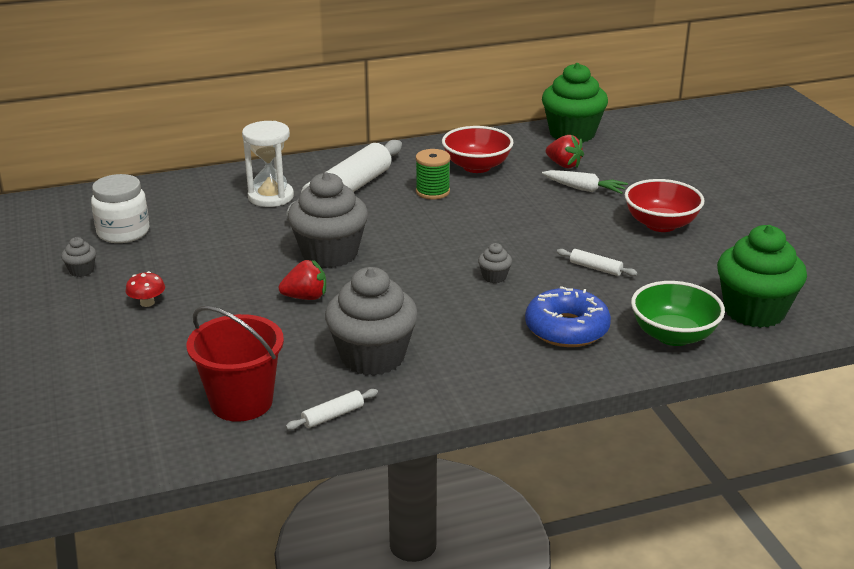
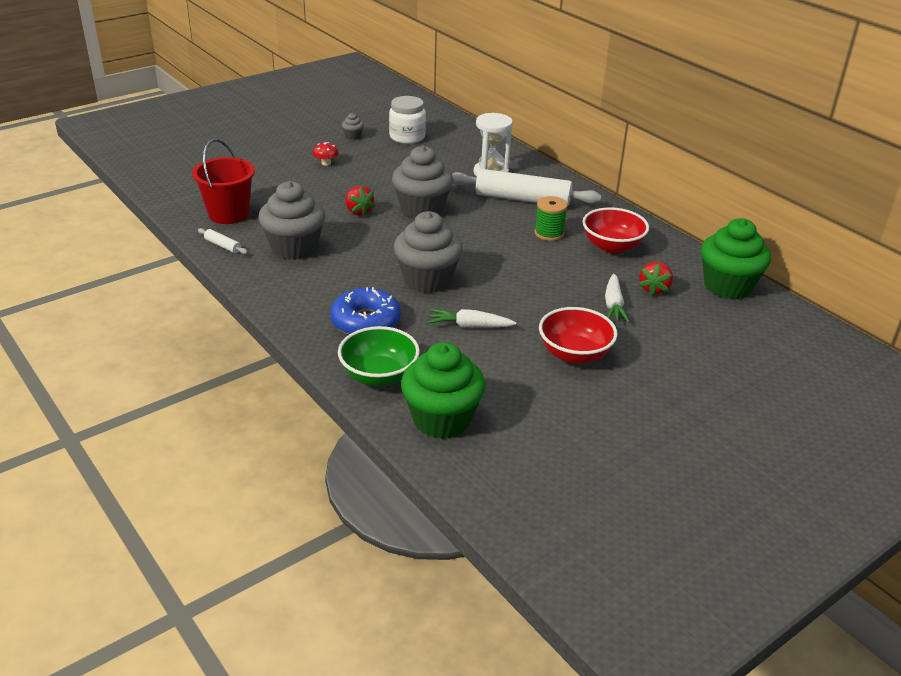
camera: 70 degrees right, 5 degrees up
(494, 277) = (427, 280): grey cupcake -> grey cupcake, size x2.40
(595, 268) = (469, 326): white rolling pin -> white carrot

